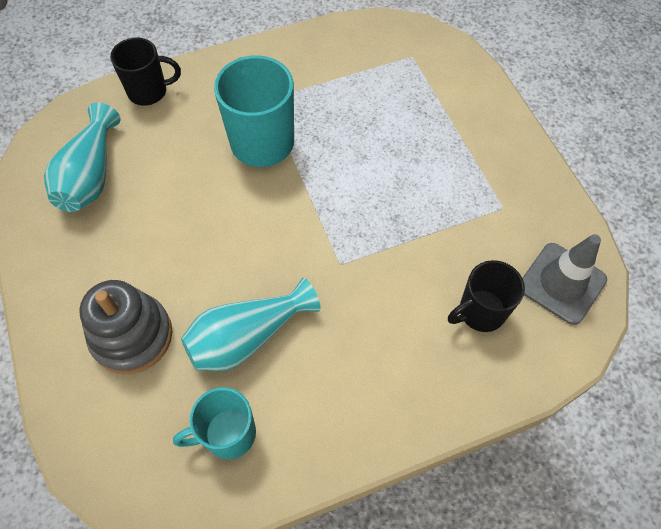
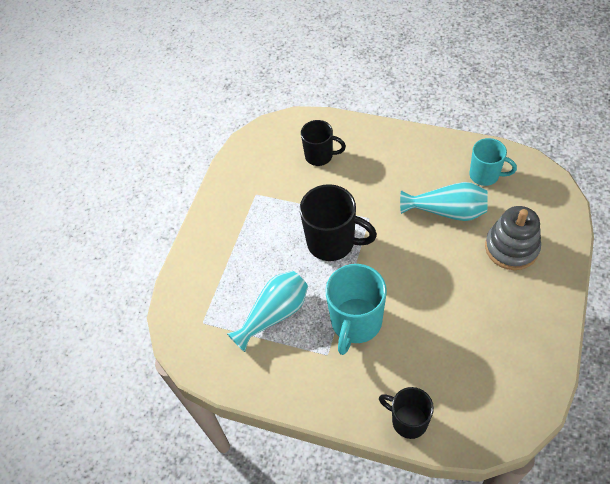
camera: 135 degrees left, 5 degrees down
(90, 175) = (489, 371): turquoise vase -> turquoise vase (274, 314)
(358, 206) = (332, 242): none -> black mug
(562, 283) = (268, 145): grey traffic cone -> none

